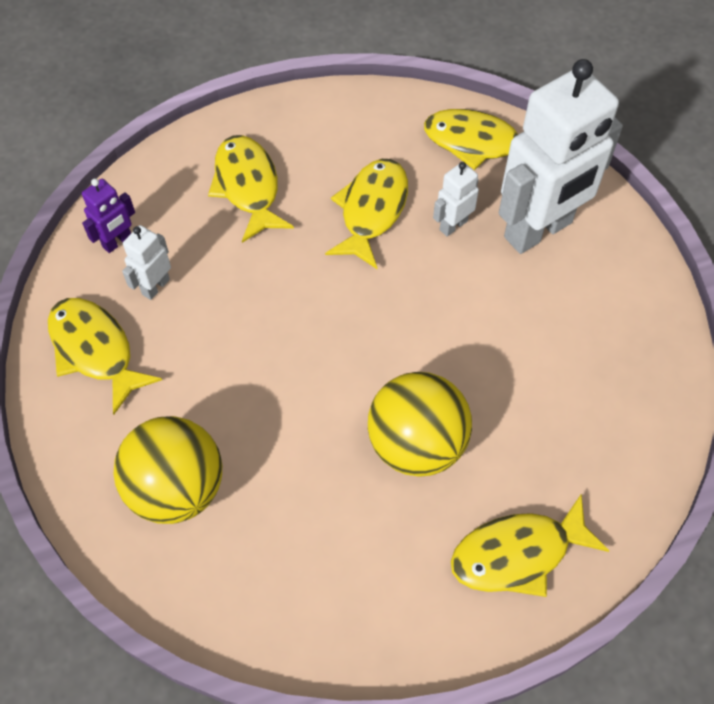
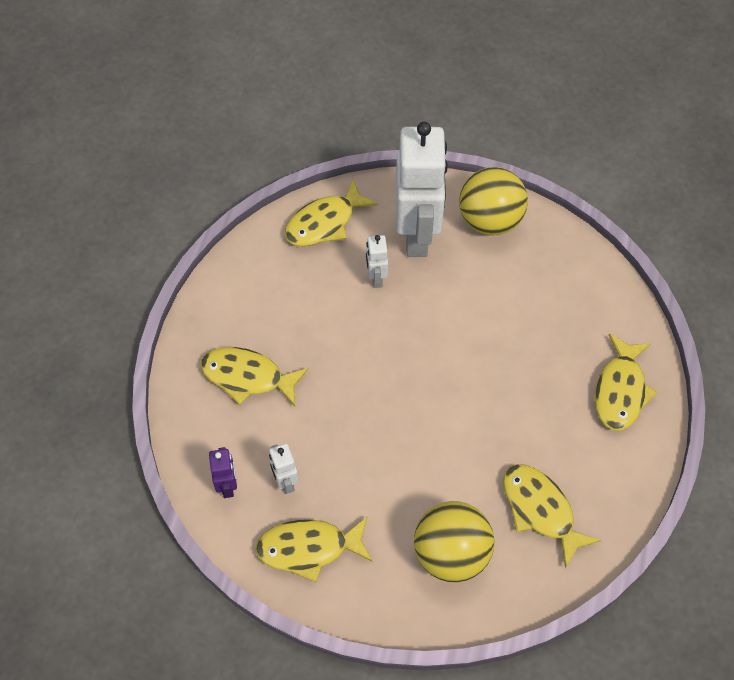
camera: 55 degrees left, 0 degrees up
(371, 210) = (328, 316): yellow fish -> yellow fish (540, 510)
(416, 444) = (516, 398): yellow ball -> yellow ball (490, 220)

